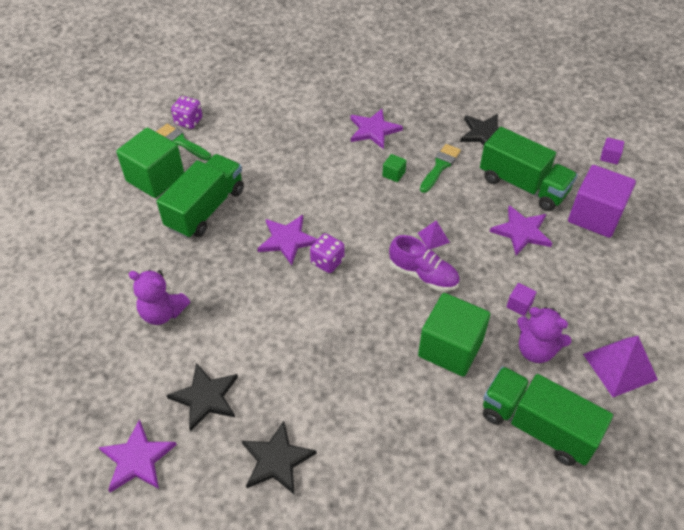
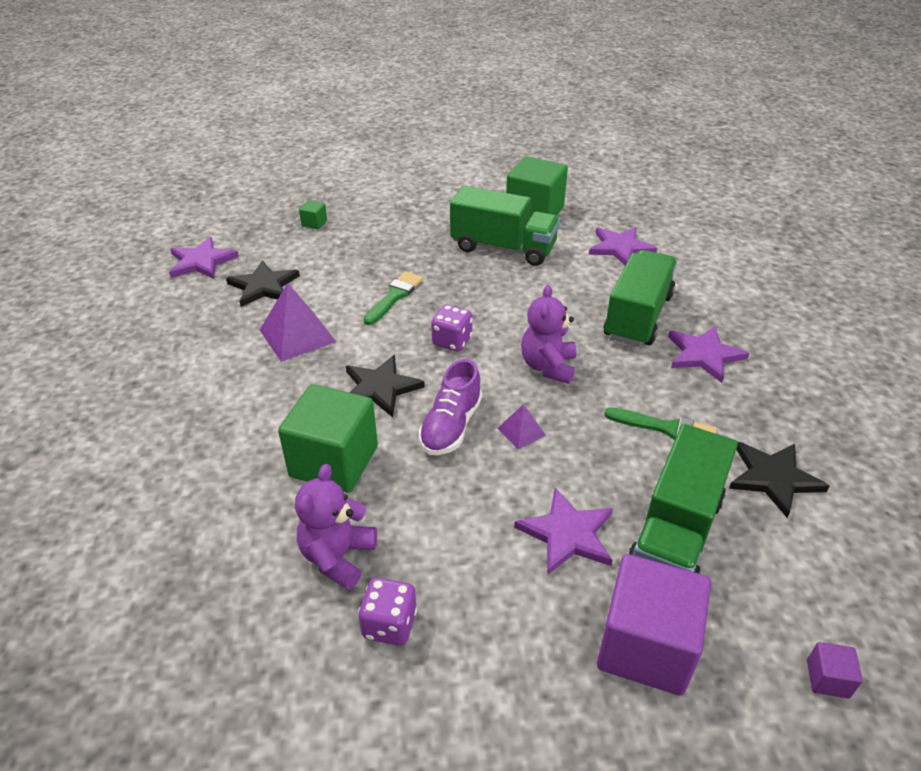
camera: 80 degrees right, 10 degrees down
(162, 313) = (360, 246): purple teddy bear -> purple teddy bear (548, 366)
(181, 142) = (595, 218): green brush -> green brush (394, 296)
(188, 121) = (630, 216): purple dice -> purple dice (389, 624)
(276, 460) = (190, 339): black star -> black star (380, 388)
(287, 240) = (476, 308): purple star -> purple star (620, 248)
(393, 174) = (626, 382): green cube -> green cube (314, 223)
(519, 305) = (417, 534): purple cube -> none
(537, 426) = (210, 560): green truck -> green truck (638, 317)
(620, 366) = (312, 674): purple pyramid -> purple pyramid (297, 335)

